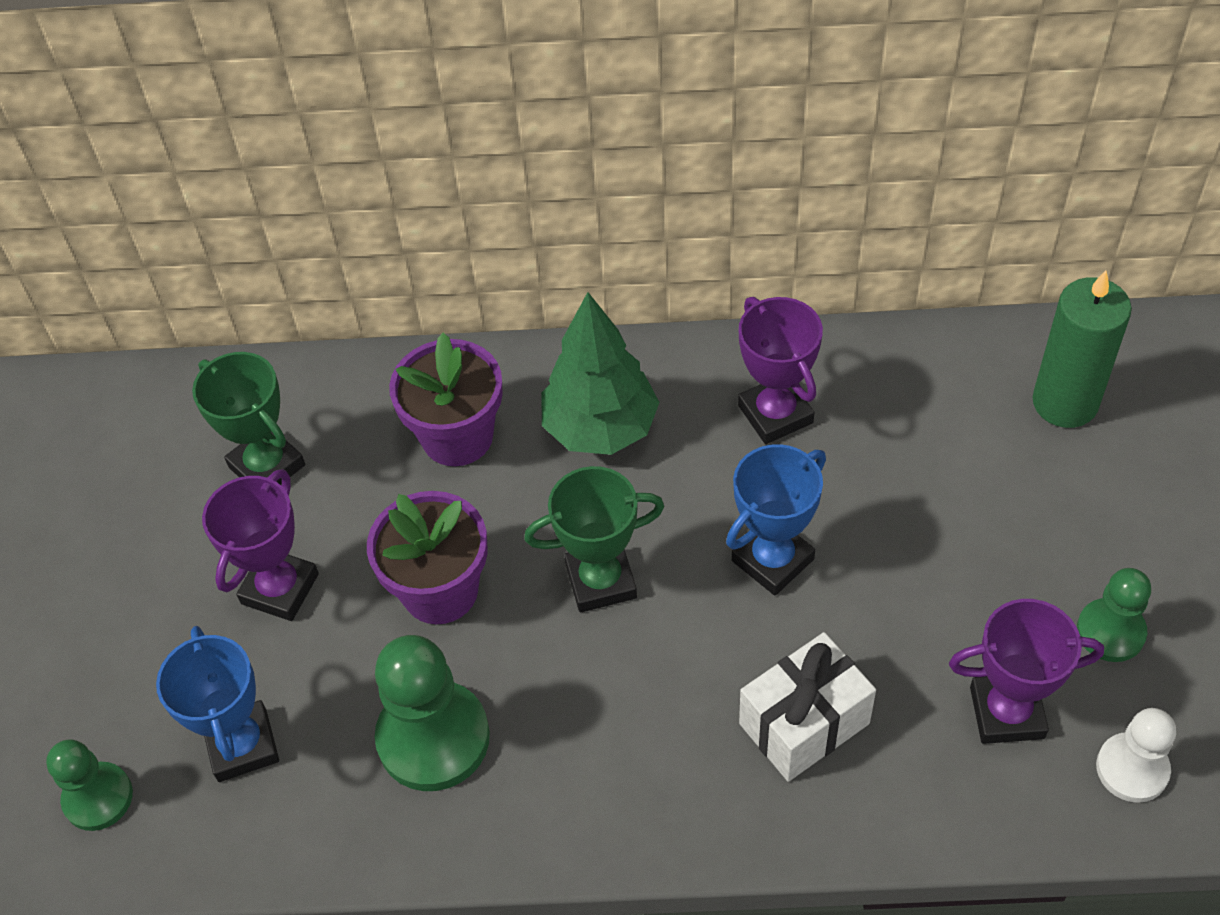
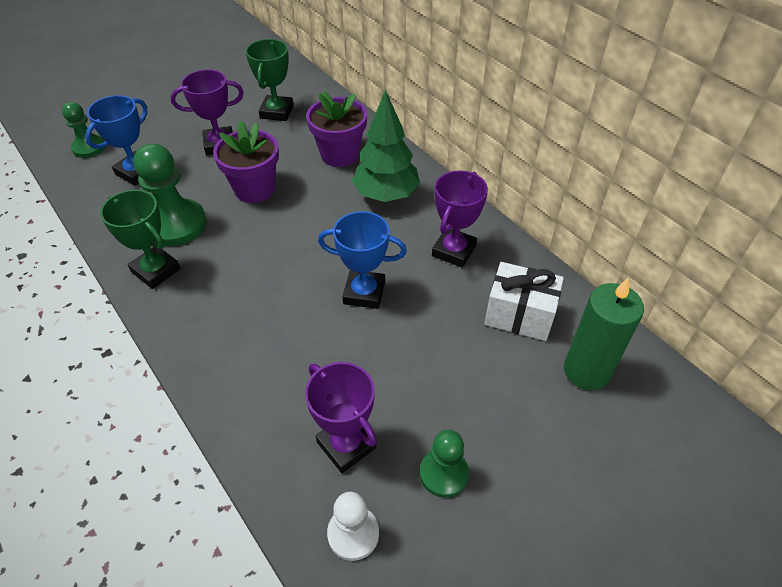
camera: 50 degrees right, 5 degrees down
(601, 581) = (300, 237): green trophy -> green trophy (156, 270)
(804, 723) = (274, 354): white gift -> white gift (519, 315)

